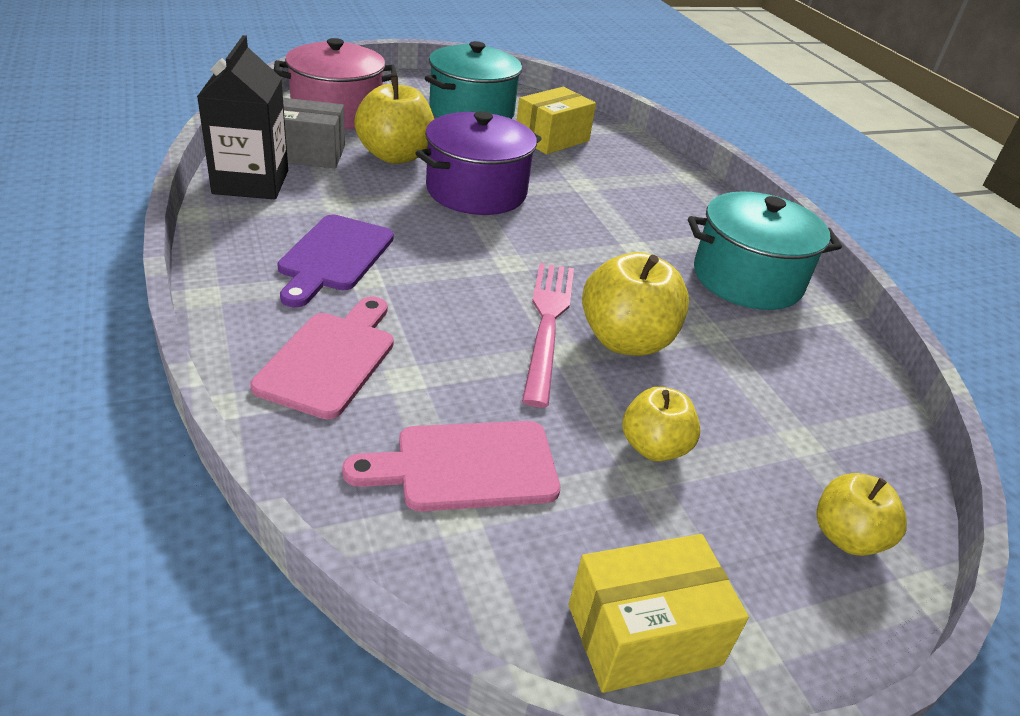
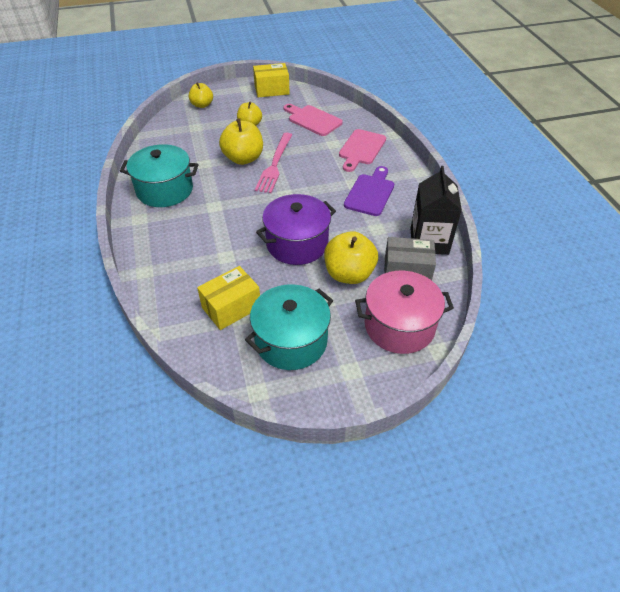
camera: 170 degrees left, 10 degrees up
(466, 466) = (313, 120): pink cutting board -> pink cutting board turned 135 degrees counterclockwise

